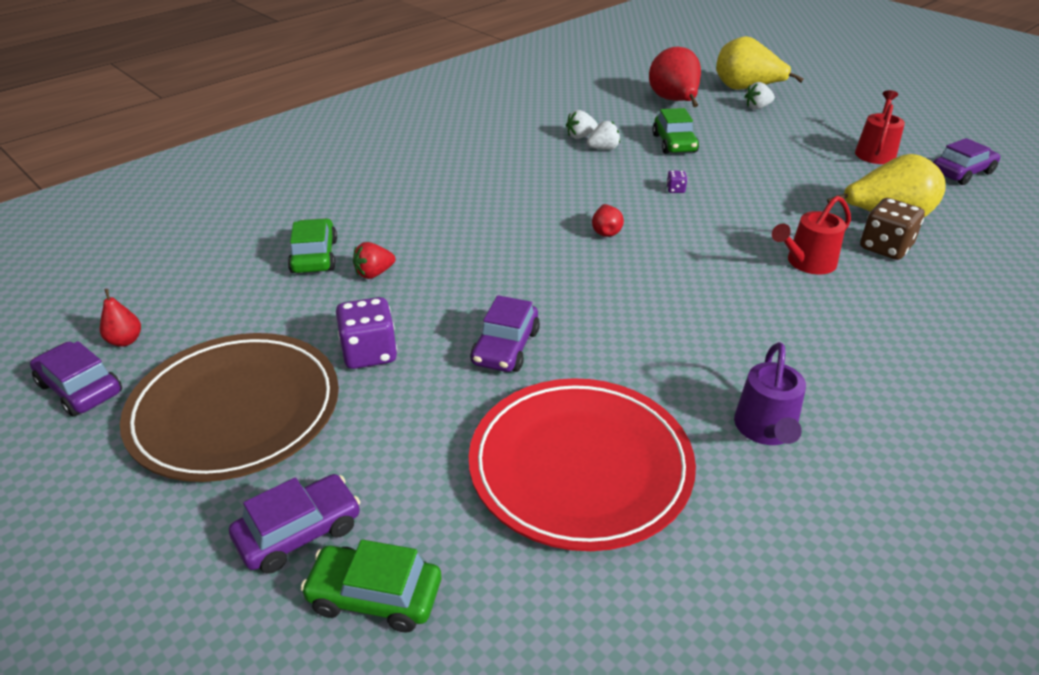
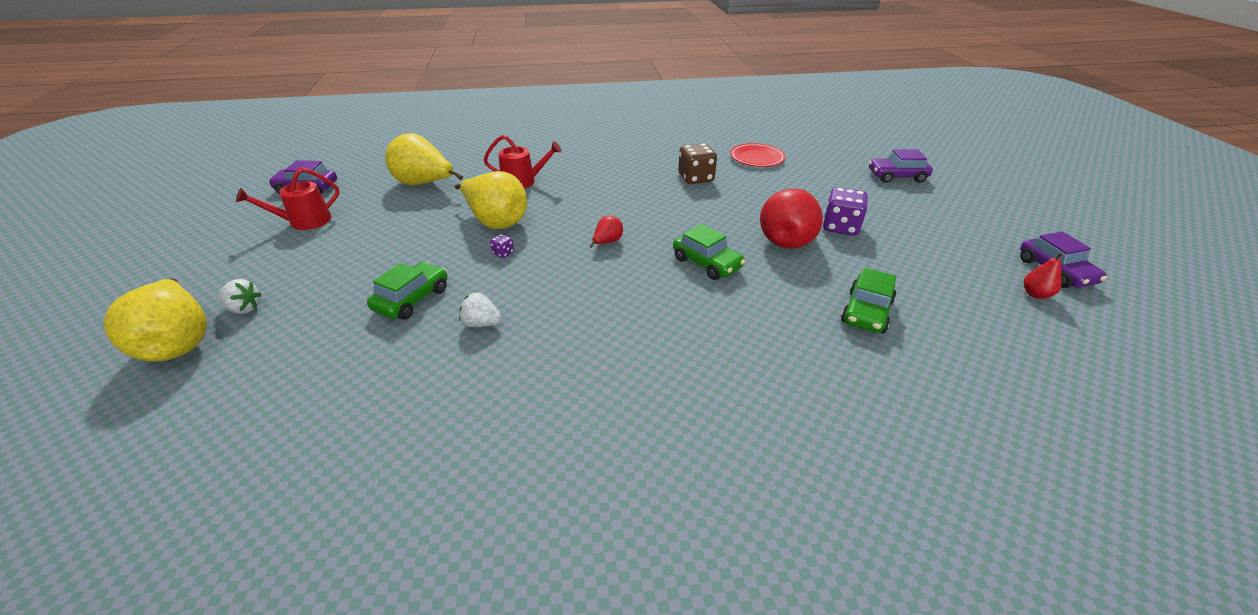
camera: 145 degrees left, 0 degrees up
(235, 411) = (934, 226): brown plate -> none
(374, 273) = (816, 276): red strawberry -> none
(375, 596) = (866, 155): green car -> green car (707, 263)
(505, 347) = (752, 203): purple car -> none
(580, 136) = (474, 354): white strawberry -> none
(580, 466) = (757, 158): red plate -> red plate, size x0.51
(674, 102) = (285, 362): red pear -> red pear (787, 239)
(736, 211) = (496, 221): none -> yellow pear
(766, 429) = (664, 144): purple watering can -> none
(885, 248) = (466, 173): brown dice -> brown dice (696, 178)

